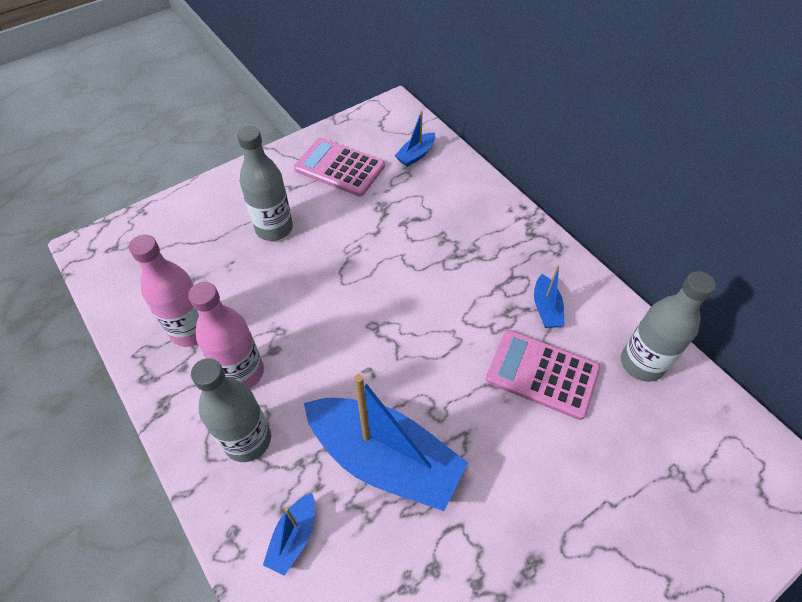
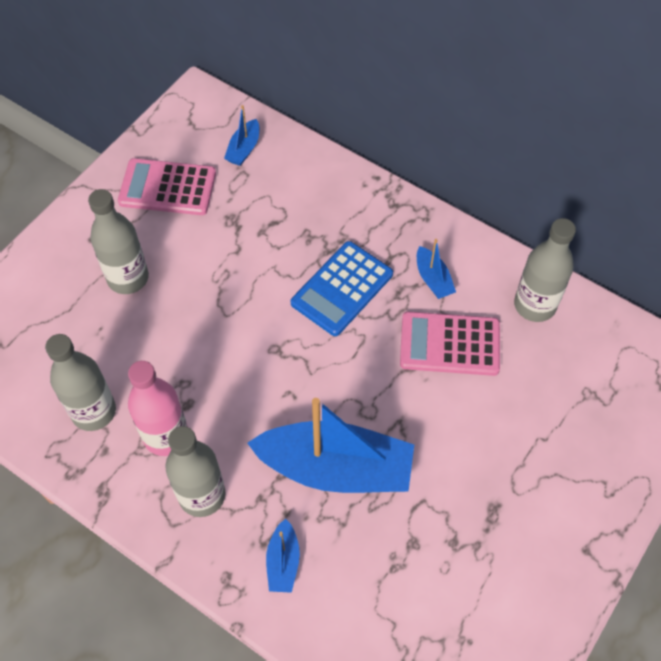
camera: 20 degrees left, 5 degrees up
(191, 330) = (94, 411): pink bottle -> grey bottle
(456, 291) = (342, 289): none -> blue calculator

